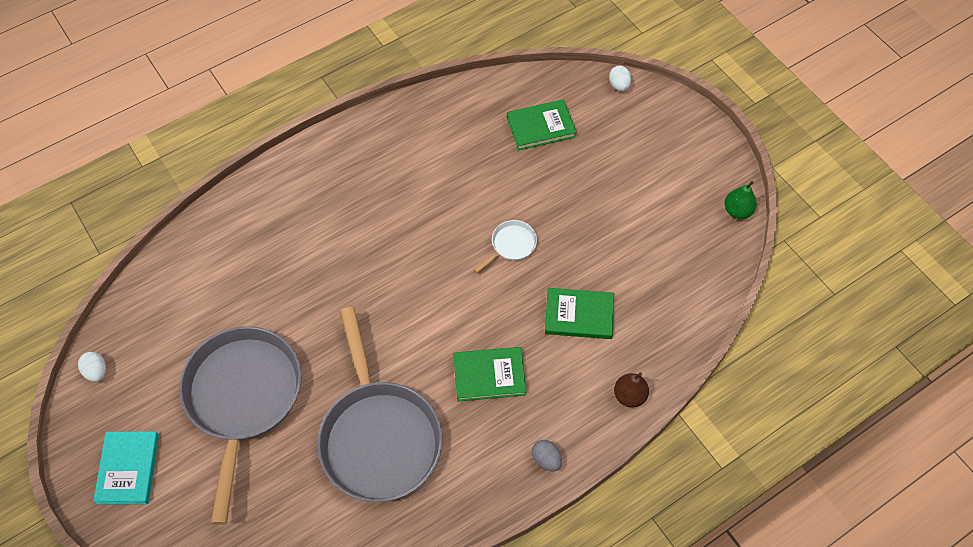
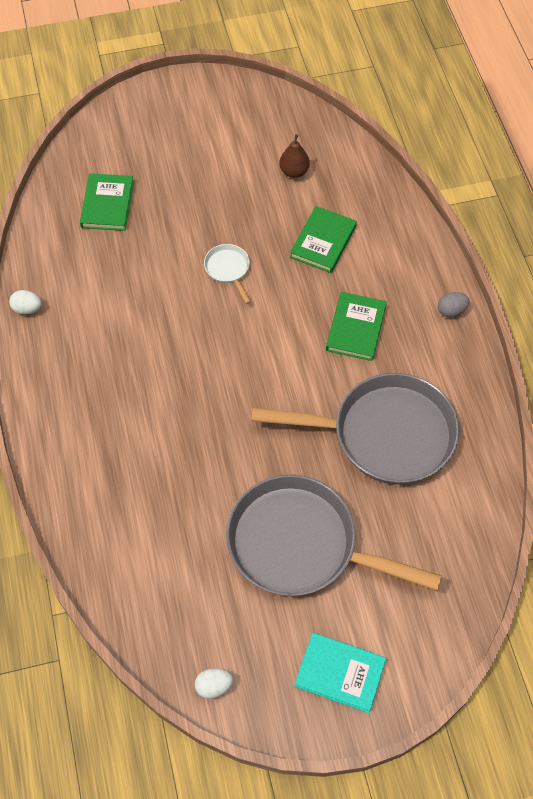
camera: 70 degrees left, 0 degrees up
(619, 85) = (92, 129): white egg -> white egg (27, 309)
(629, 396) = (414, 232): brown pear -> brown pear (294, 171)
(737, 211) = (269, 95): green pear -> none

